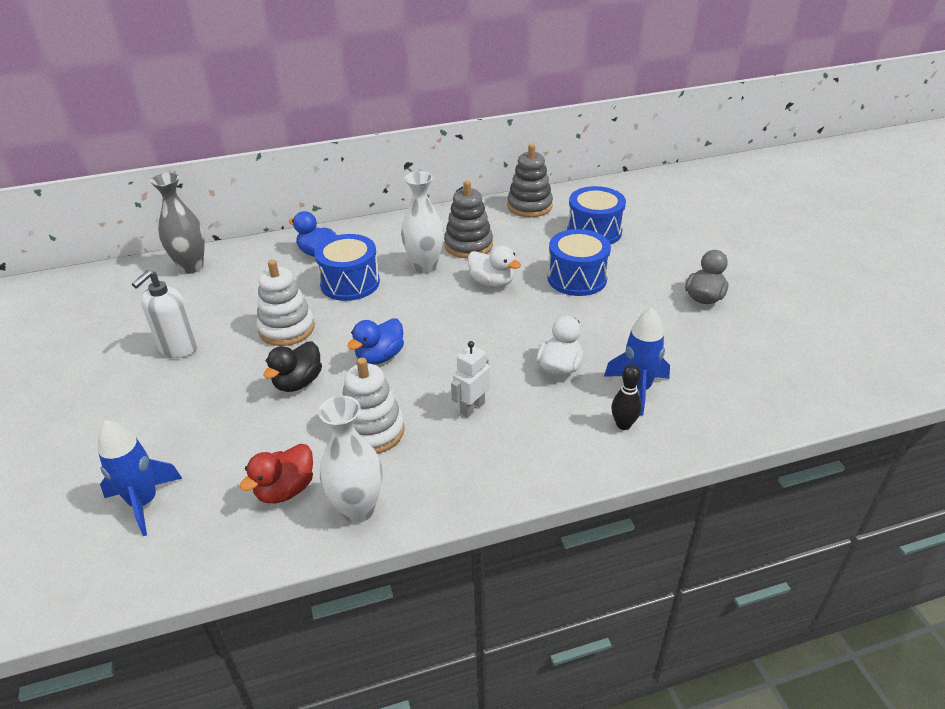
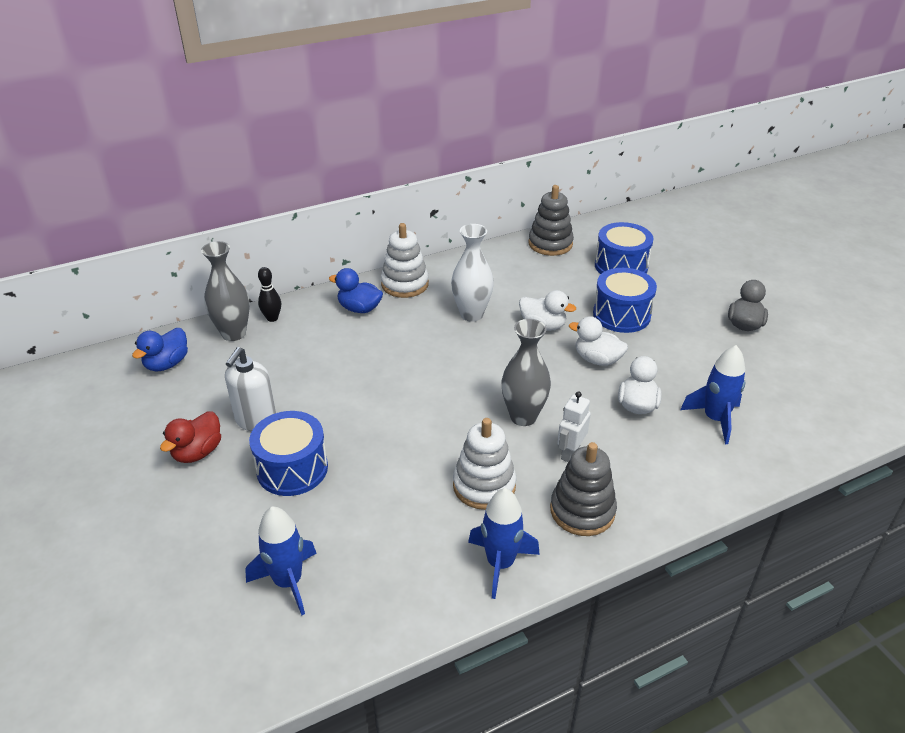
camera: 10 degrees left, 0 degrees up
(285, 490) = (423, 553): red duck -> red duck (197, 452)
(287, 329) = (359, 390): white stacking toy -> white stacking toy (405, 284)
(298, 382) = (393, 444): black duck -> none
(350, 283) = (404, 337): blue drum -> blue drum (292, 469)
(358, 509) = (500, 564): white vase -> blue rocket
(380, 357) = (463, 411): blue duck -> blue duck (167, 364)
(438, 368) = (523, 417): none -> grey vase
(468, 245) = (506, 289): grey stacking toy -> grey stacking toy (582, 511)
(535, 319) = (597, 359): none -> white duck
(623, 425) = (714, 455): black bowling pin -> black bowling pin (272, 318)

